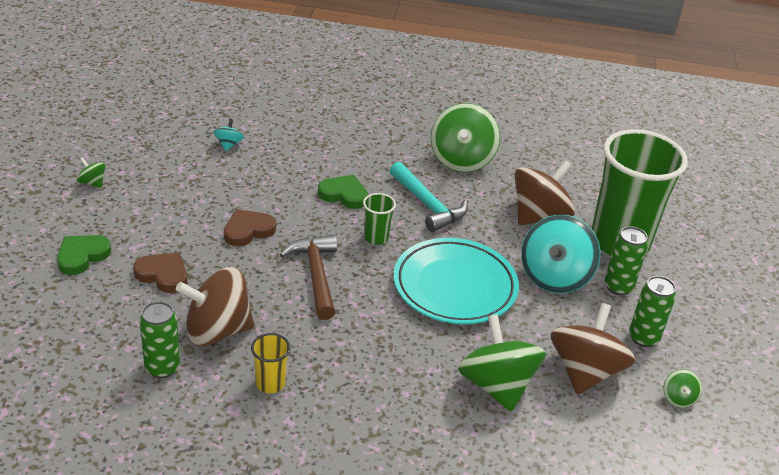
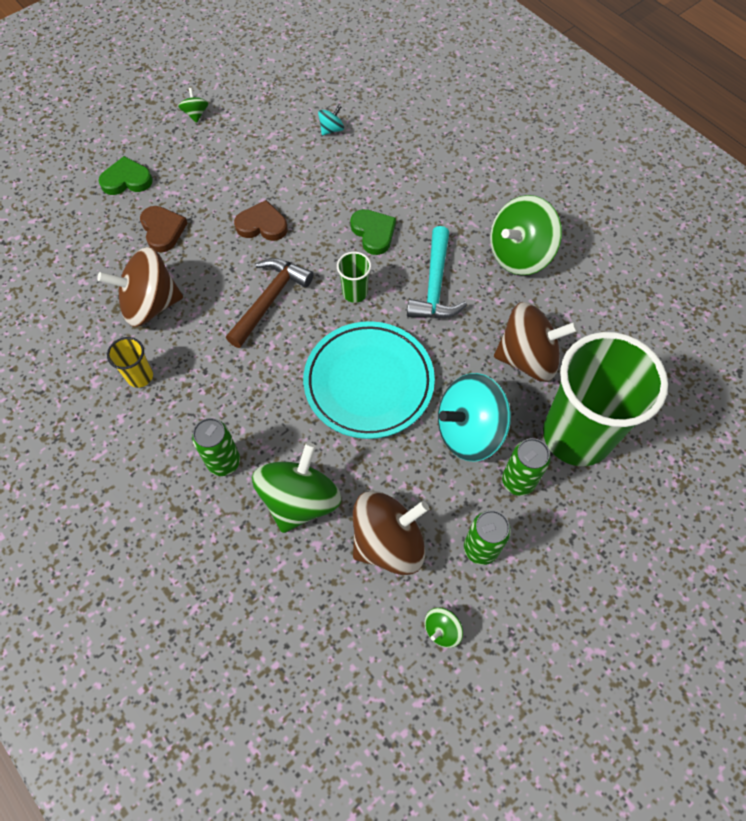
camera: 45 degrees right, 25 degrees up
(162, 368) = (85, 313): green can -> green can (224, 462)
(217, 330) = (150, 305): brown spinning top -> brown spinning top turned 45 degrees counterclockwise

